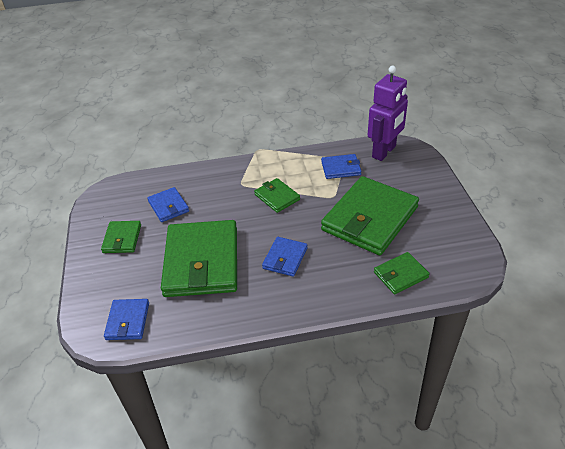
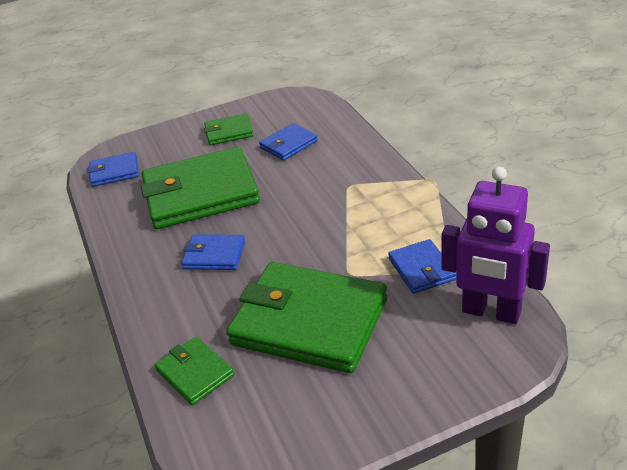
camera: 80 degrees right, 5 degrees down
(277, 197) = (331, 221): green wallet -> none

